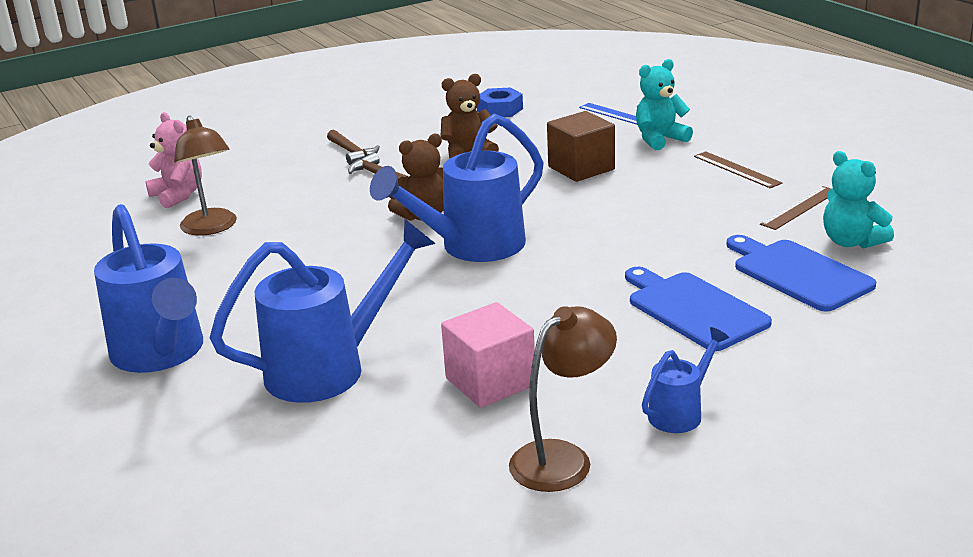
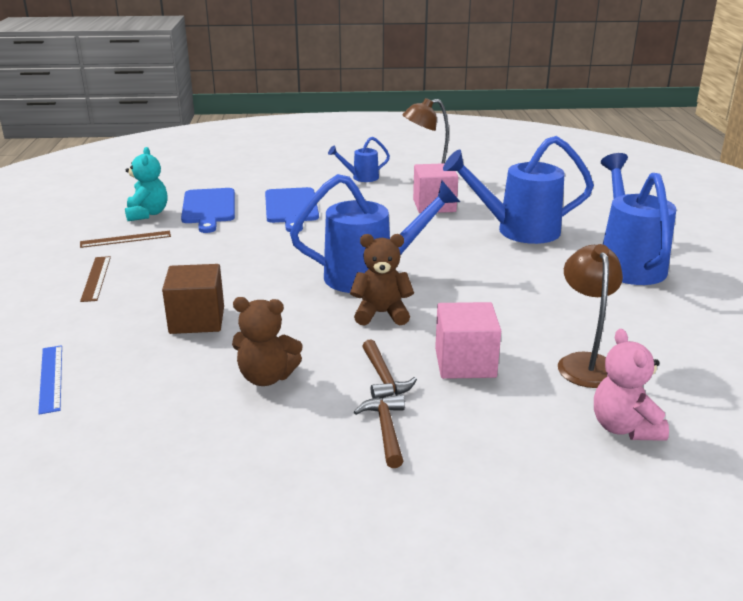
camera: 155 degrees left, 0 degrees up
(318, 201) = (465, 363): none -> pink cube
(500, 110) = (140, 447): blue nut -> none
(659, 139) = (82, 329): turquoise teddy bear -> none

